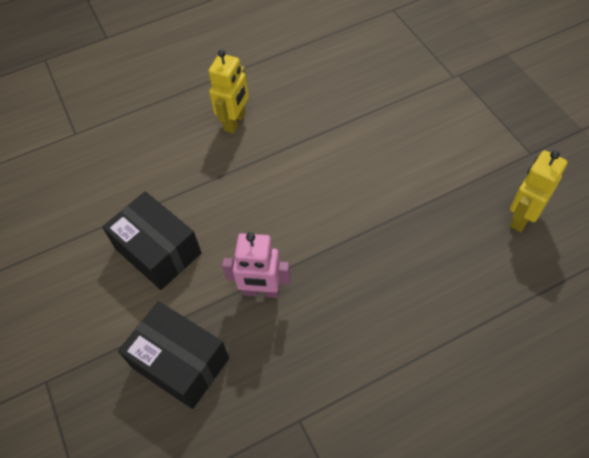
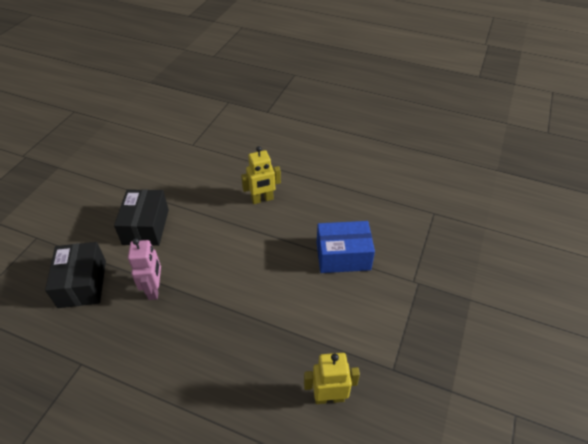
camera: 45 degrees right, 10 degrees down
(261, 291) = (154, 289): pink robot -> pink robot turned 150 degrees counterclockwise
(377, 106) = (343, 256): none -> blue box

